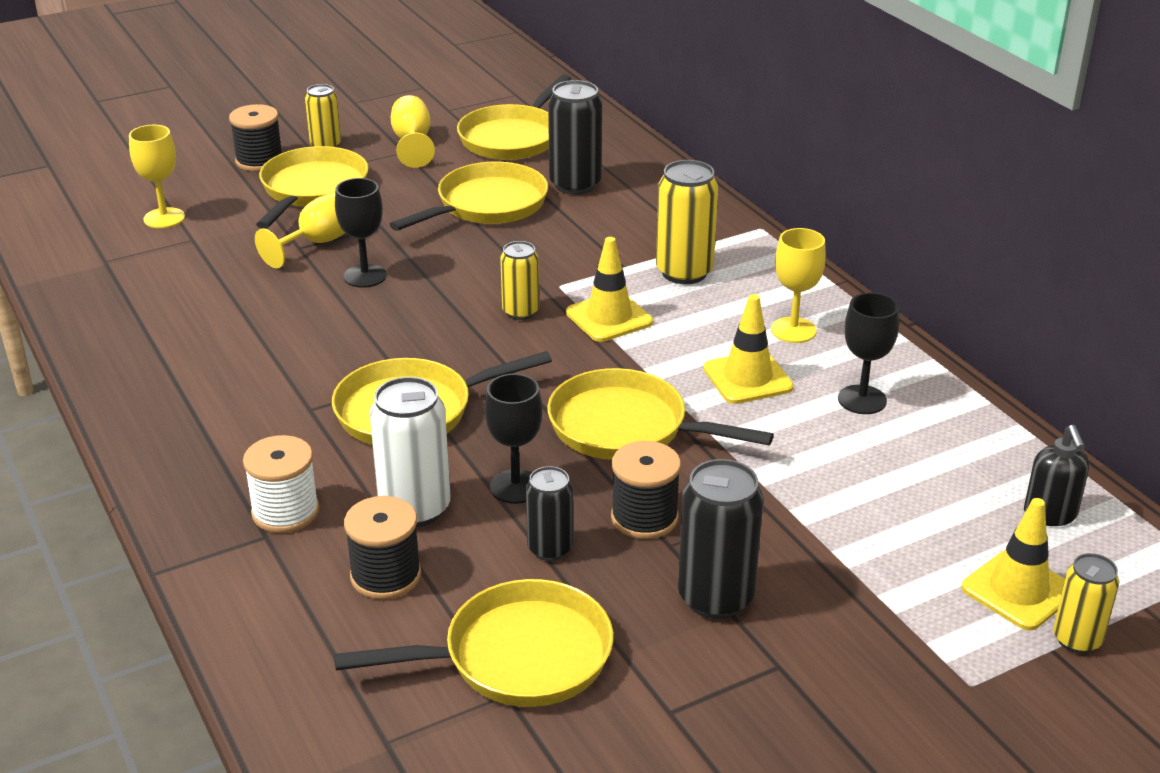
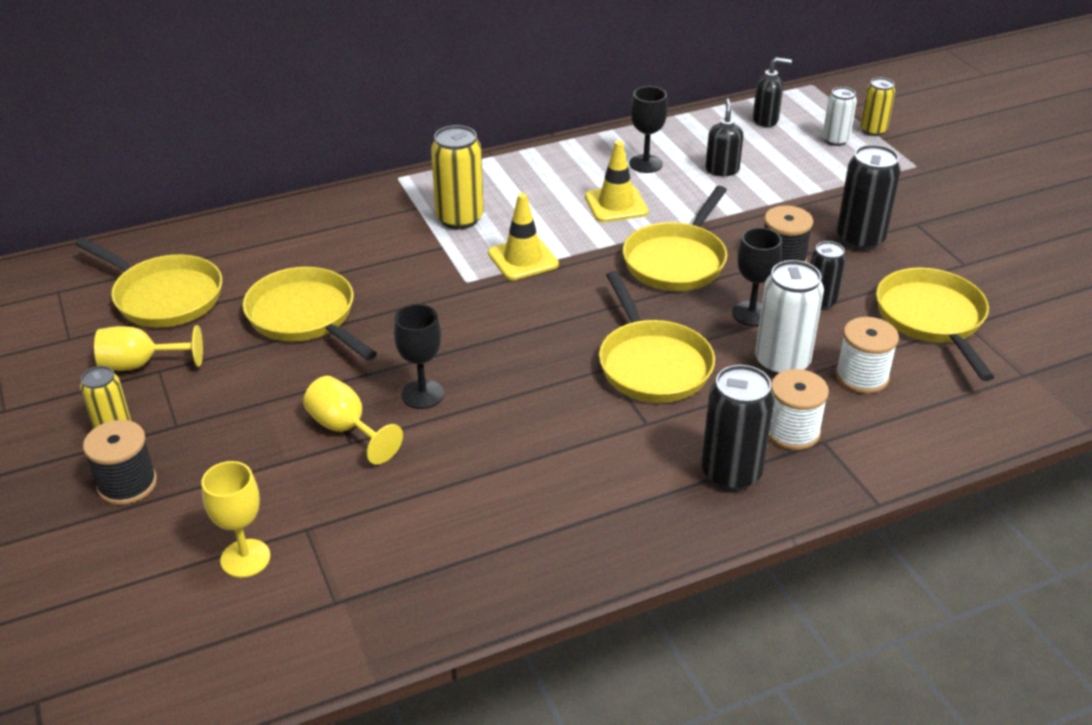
camera: 85 degrees left, 5 degrees up
(312, 190) = (223, 437): yellow pan -> none
(386, 576) = (861, 376): black spool -> white spool
(520, 312) = (506, 303): yellow can -> none
(575, 184) = (283, 263): black can -> black can (731, 473)
(793, 330) = (554, 179): yellow goblet -> none
(872, 467) = (722, 170): none -> black soap dispenser
(1018, 590) = (835, 140): yellow traffic cone -> white can

